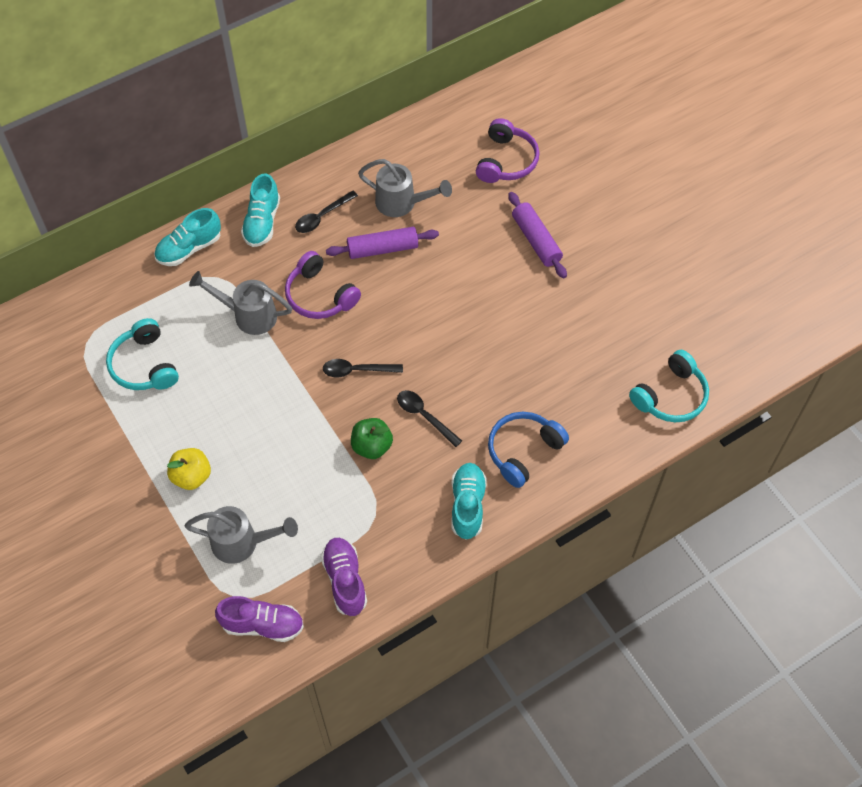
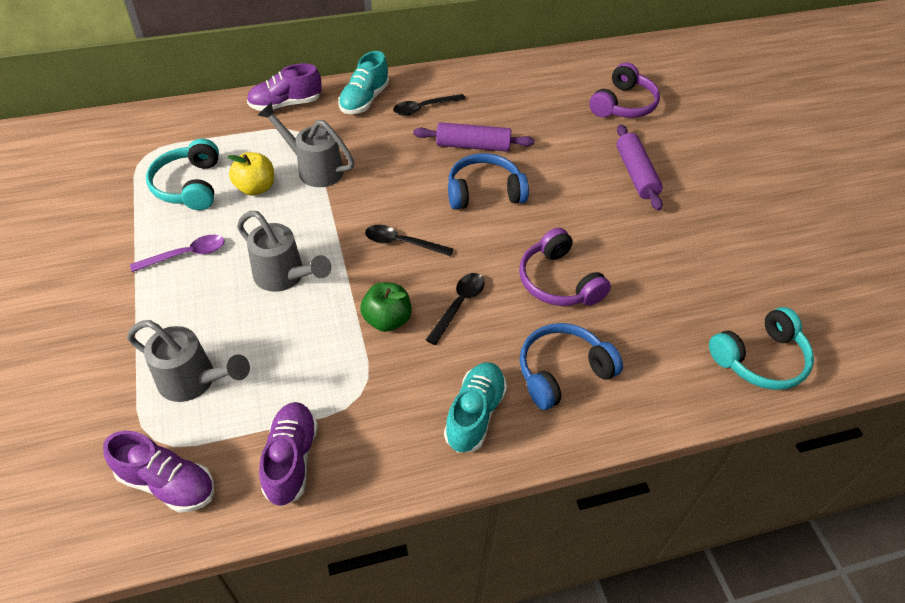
camera: 15 degrees right, 10 degrees down
(178, 435) = (186, 255): none -> purple spoon
(189, 248) = (286, 104): turquoise shoe -> purple shoe
(191, 476) = (178, 297): yellow apple -> yellow apple (256, 188)
(320, 295) = (393, 169): purple headphones -> purple headphones (558, 281)
(402, 203) = (506, 114): grey watering can -> grey watering can (284, 276)
(409, 297) = (484, 192): none -> blue headphones
(424, 416) = (458, 305): black spoon -> black spoon turned 60 degrees clockwise

